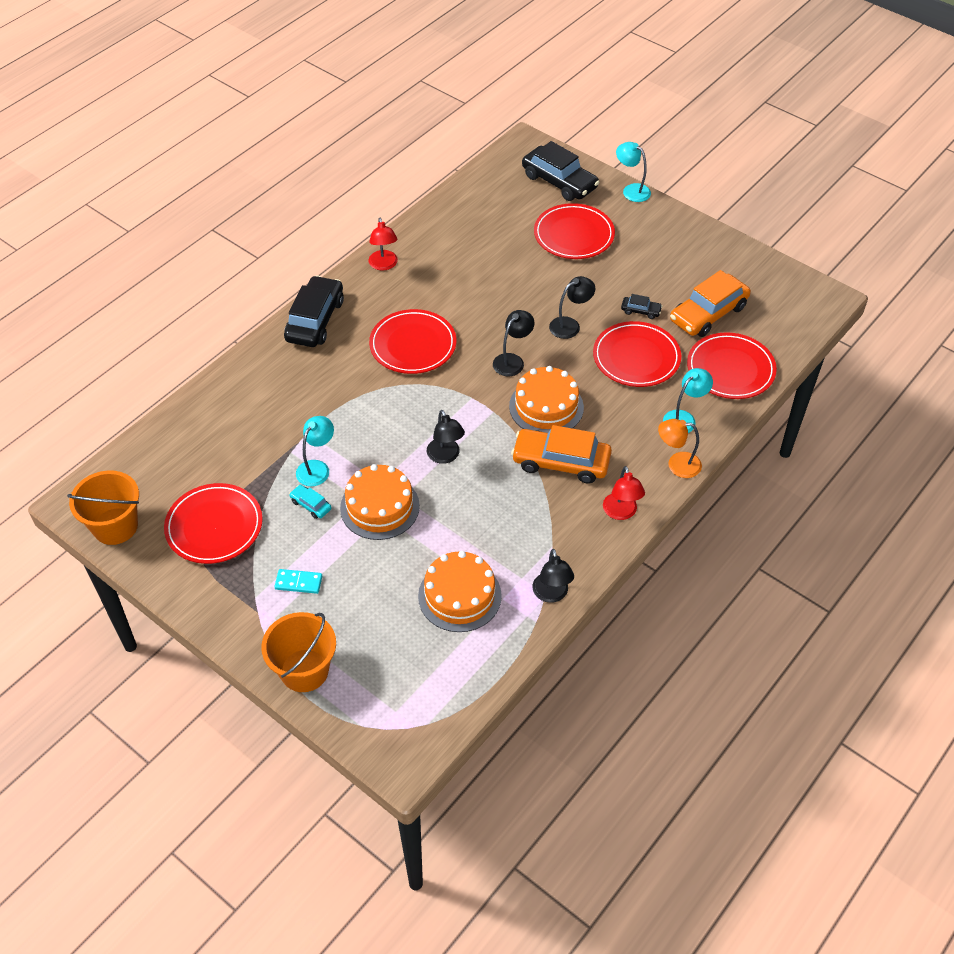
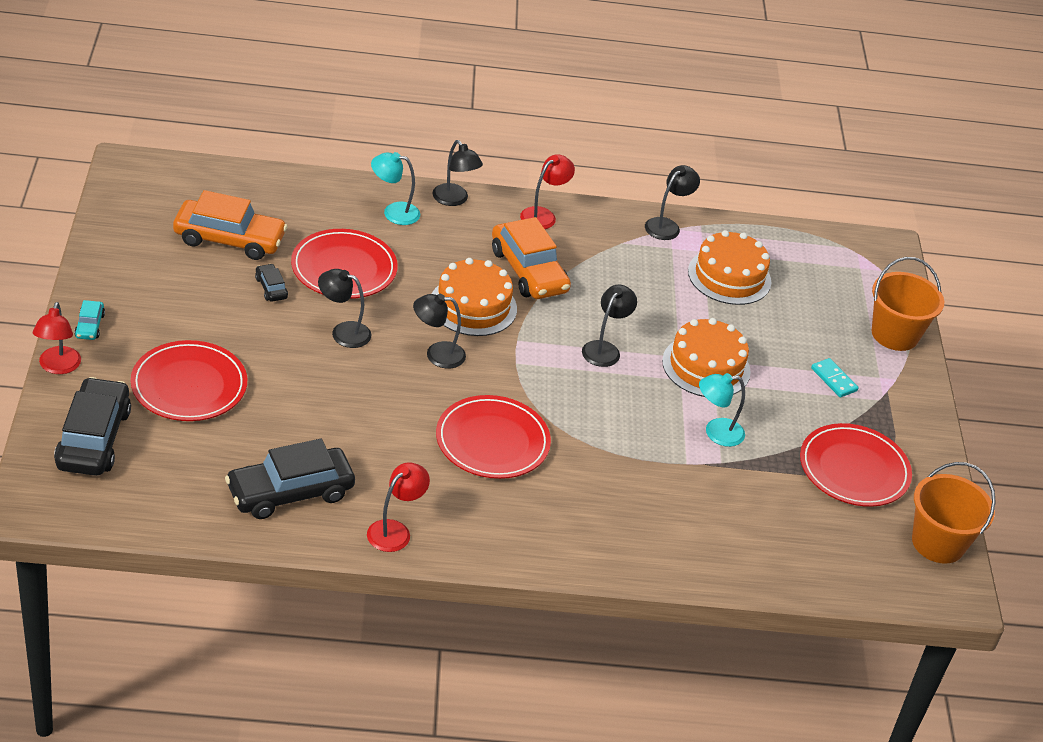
camera: 135 degrees left, 10 degrees down
(311, 505) = (757, 414): turquoise car -> turquoise car (89, 326)
(315, 320) = (540, 544): black car -> black car (290, 492)
(631, 190) = (58, 367): turquoise lamp -> red lamp
(677, 464) = (454, 200): orange lamp -> black lamp
(730, 369) = (297, 202): red plate -> none

